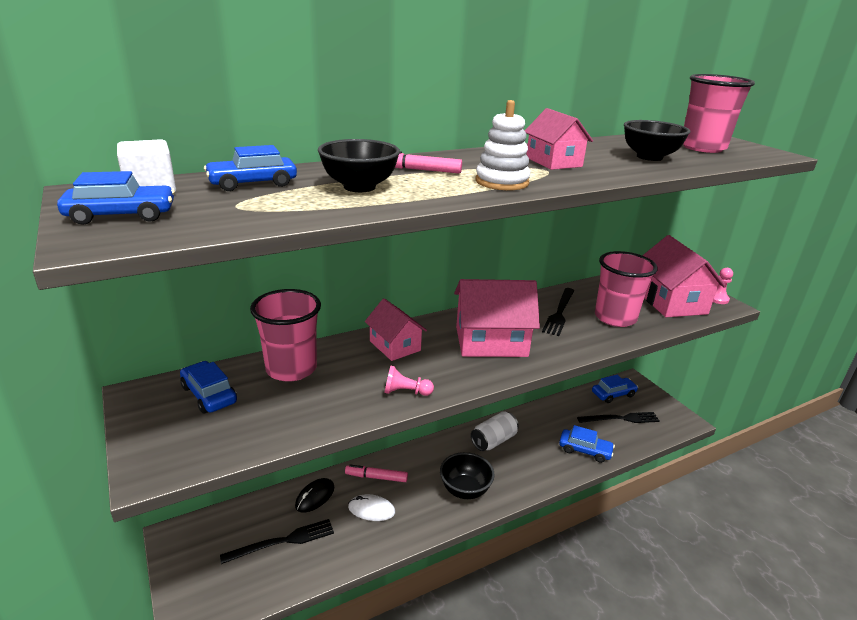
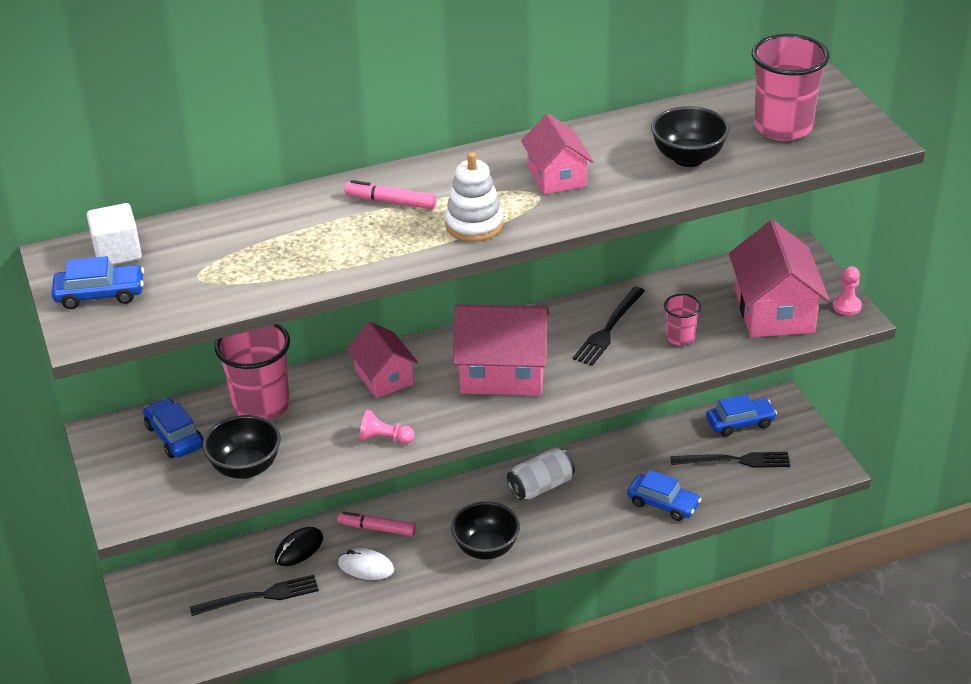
camera: 10 degrees right, 10 degrees up
(253, 183) = (213, 236): blue car -> none
(359, 187) = (319, 240): black bowl -> black bowl (246, 468)
(615, 318) = (680, 338): pink cup -> pink cup, size x0.52

